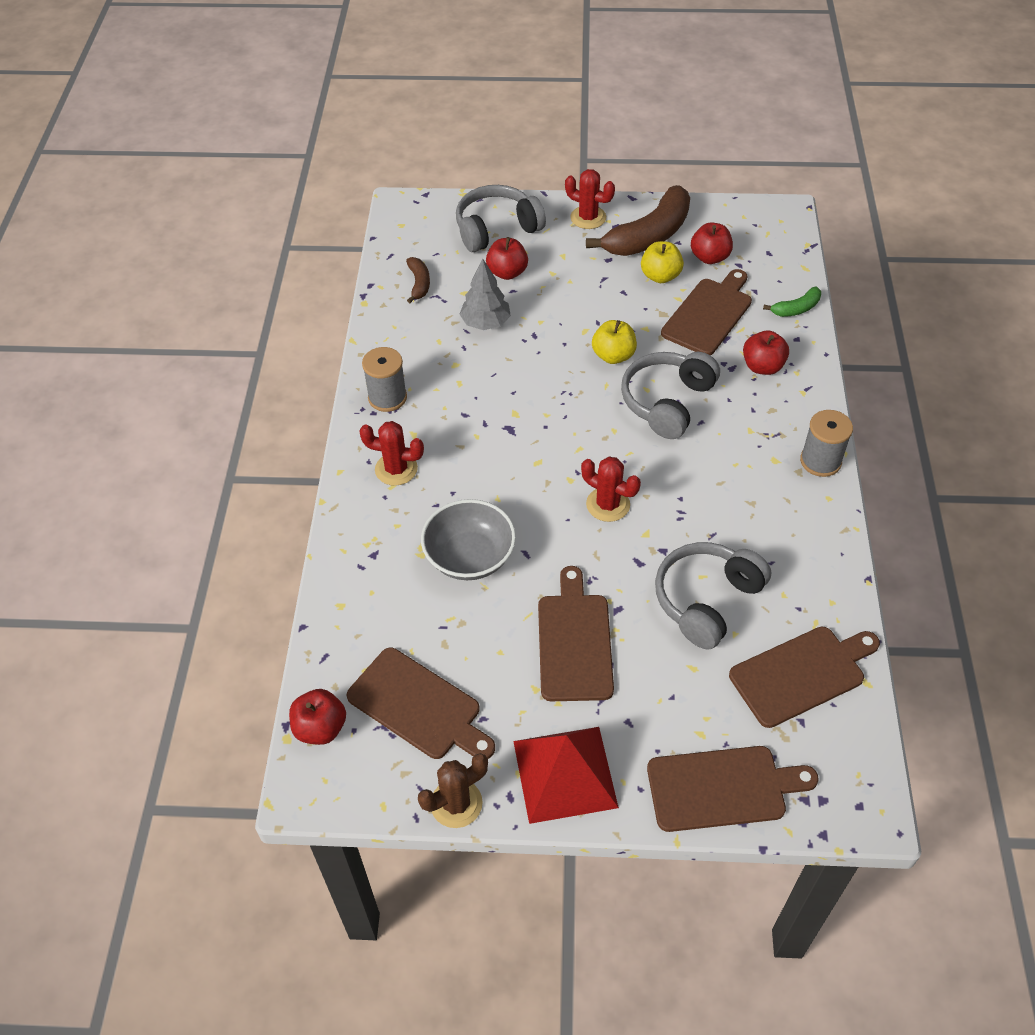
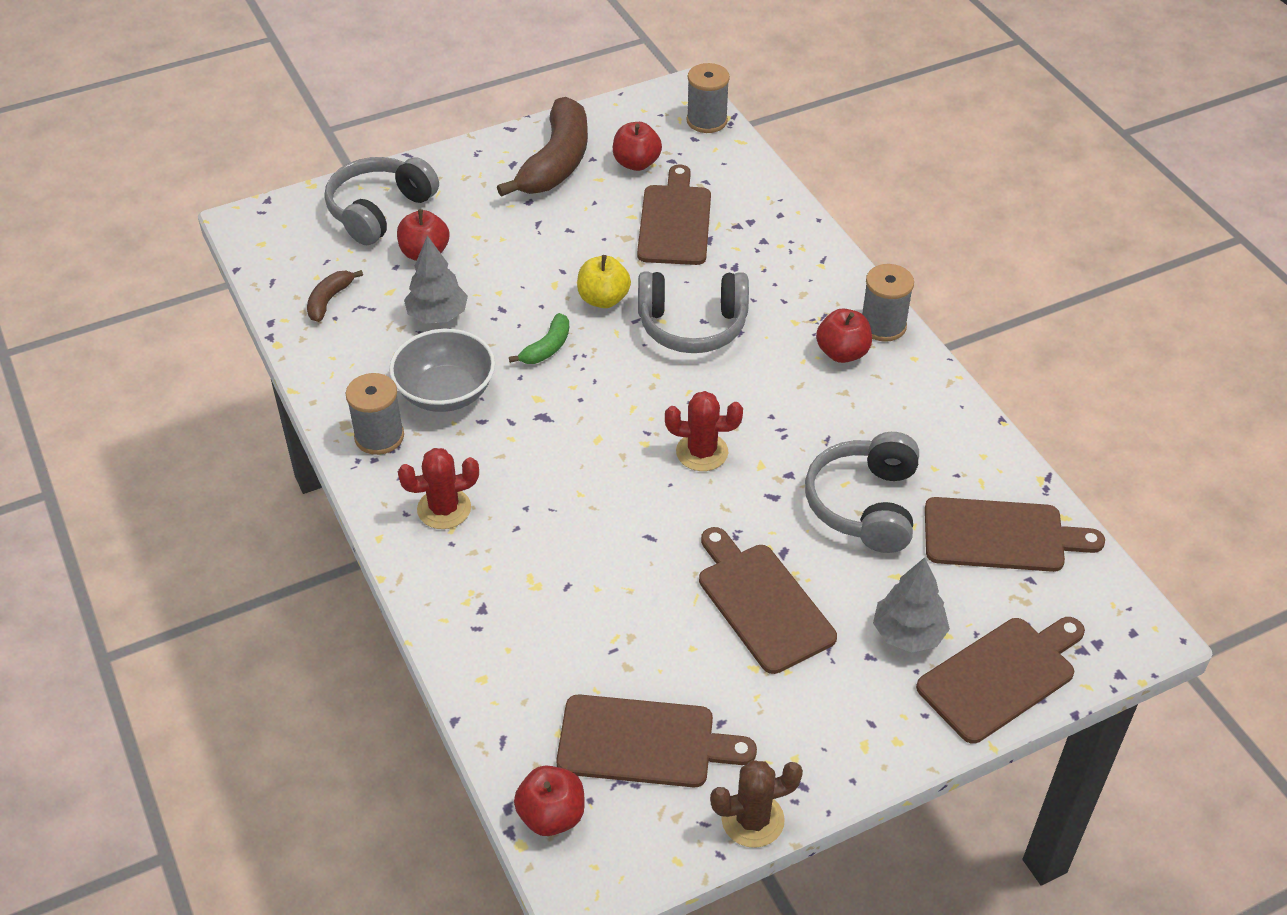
camera: 30 degrees left, 5 degrees down
(419, 283) = (329, 300): brown banana -> brown banana turned 120 degrees counterclockwise
(456, 803) = (752, 820): brown cactus -> brown cactus turned 45 degrees clockwise
(470, 557) = (592, 566): grey bowl -> grey bowl (445, 392)
(564, 774) = (842, 736): red pyramid -> none
(588, 217) = (476, 165): red cactus -> none
(660, 276) = (597, 200): yellow apple -> none
(667, 402) = (692, 325): grey headphones -> grey headphones turned 90 degrees counterclockwise
(671, 718) = (908, 634): none -> grey tree
(762, 366) = (765, 254): red apple -> red apple (842, 353)
(788, 242) = (706, 121): none -> grey spool
(796, 309) = (759, 185): green banana -> green banana (547, 348)
(801, 674) = (1000, 535): brown cutting board -> brown cutting board turned 60 degrees clockwise

